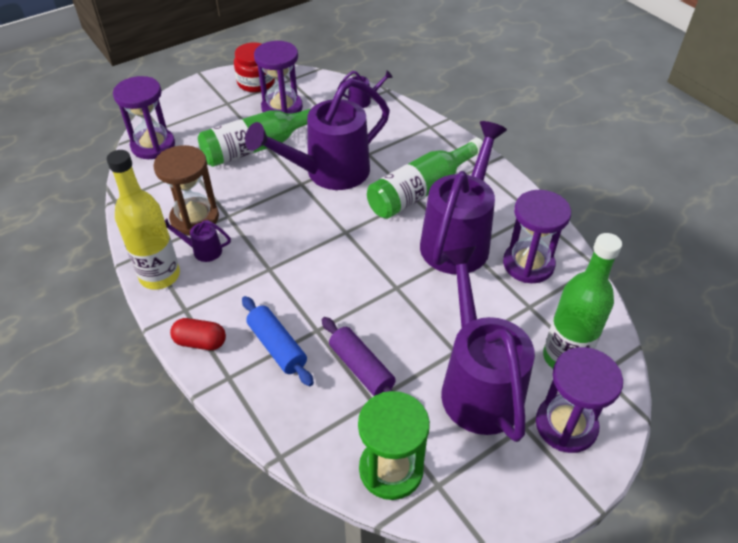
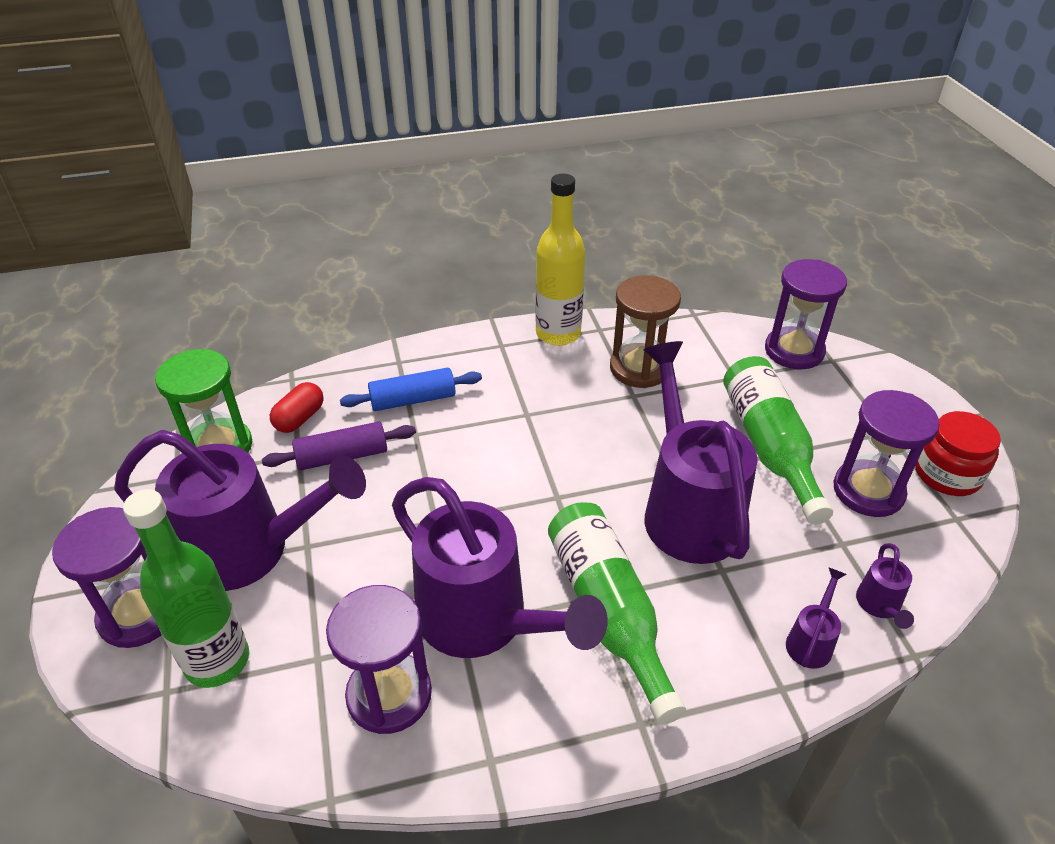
camera: 110 degrees right, 5 degrees down
(200, 342) = (453, 349): red capsule -> red capsule (299, 418)
(203, 250) = (582, 367): purple watering can -> purple watering can (811, 641)

